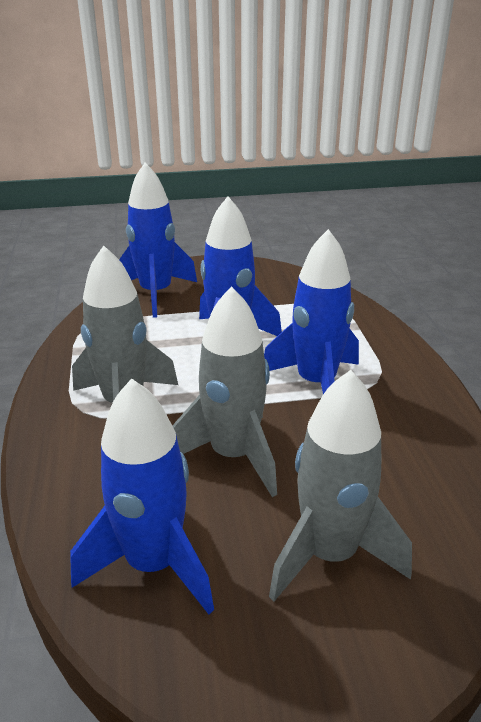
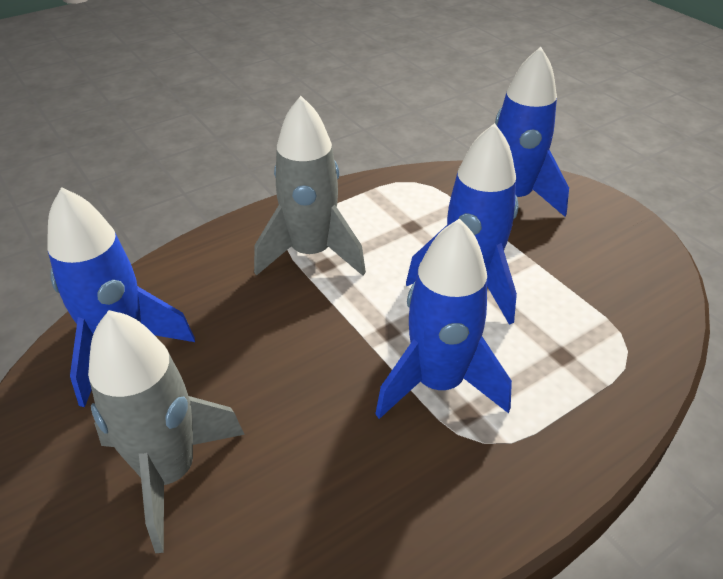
camera: 65 degrees right, 10 degrees up
(233, 455) = (277, 354): grey rocket -> none

